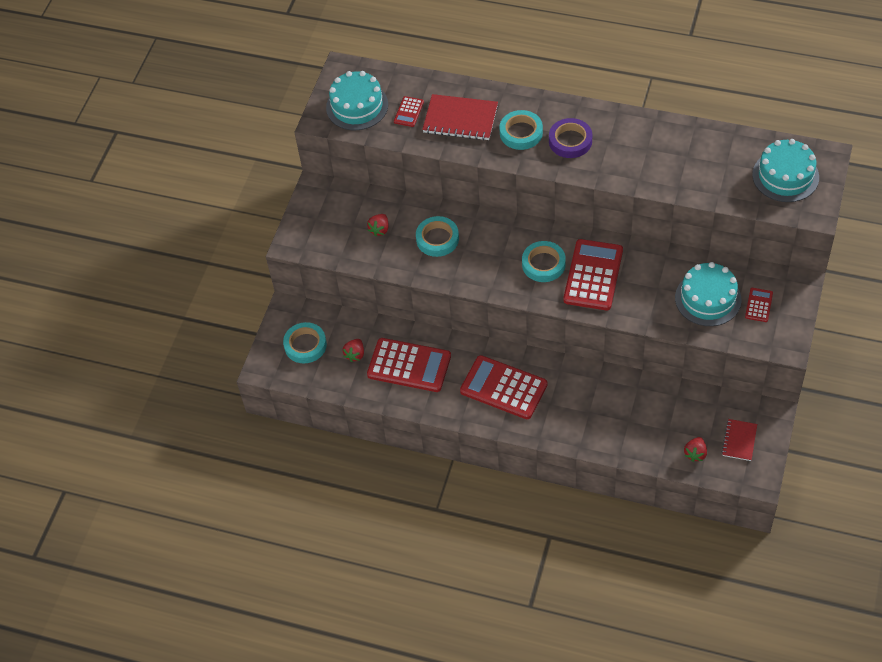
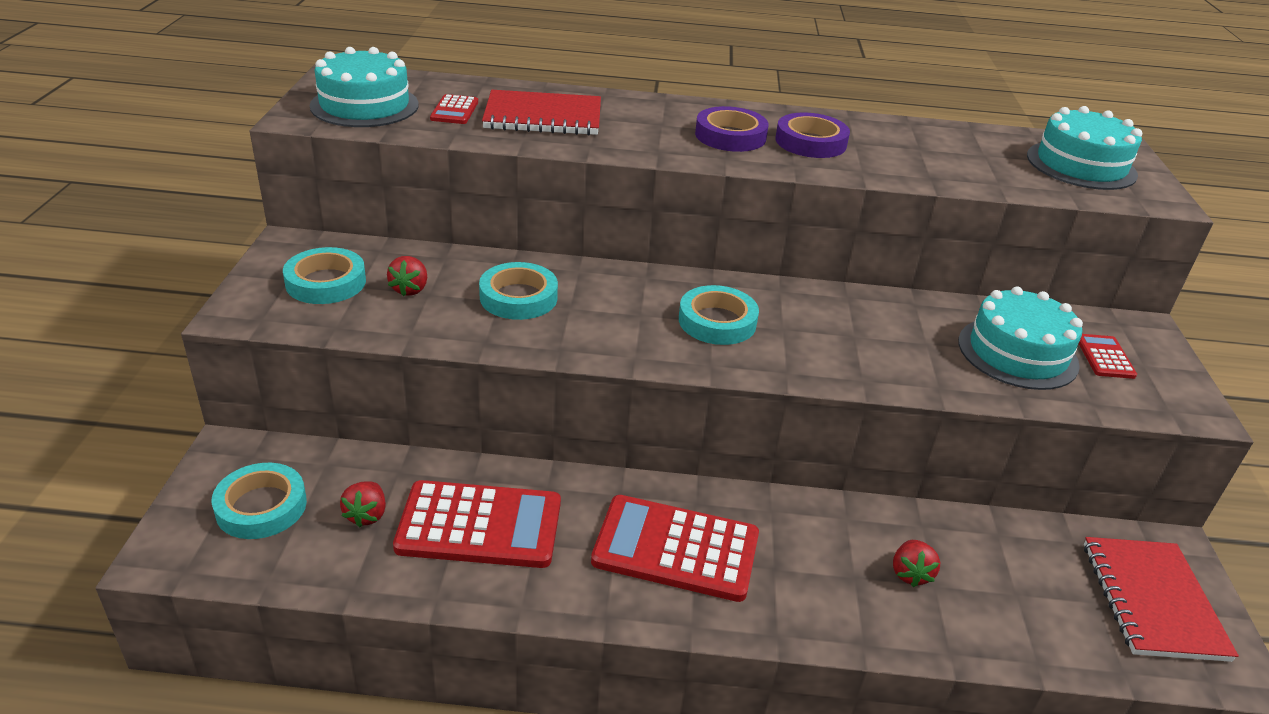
camera: 20 degrees left, 20 degrees down
(521, 133) = (647, 129): turquoise tape -> turquoise tape (326, 282)
(593, 275) = (809, 332): red calculator -> none
(619, 148) = (810, 142): none -> purple tape
(695, 453) = (1090, 633): red strawberry -> red strawberry (910, 573)
(739, 441) = (1152, 600): red notebook -> red notebook, size x1.71

